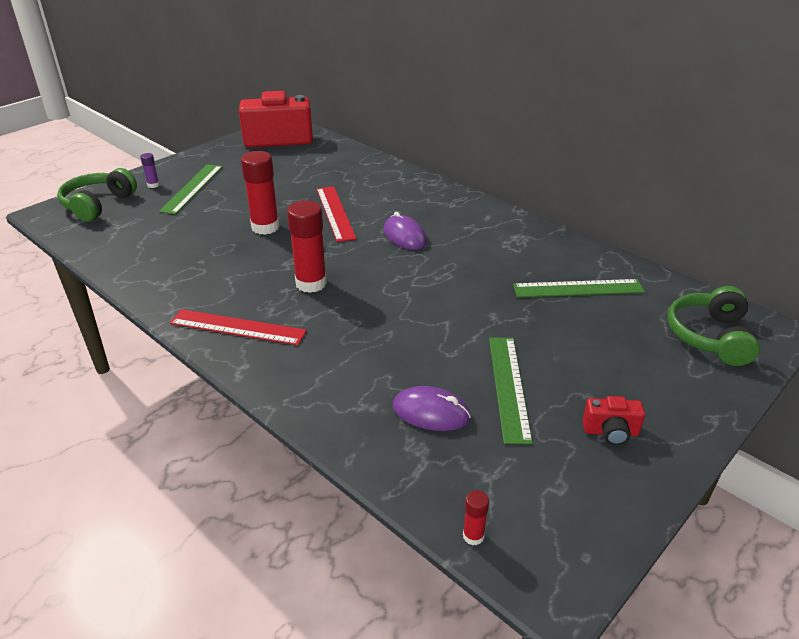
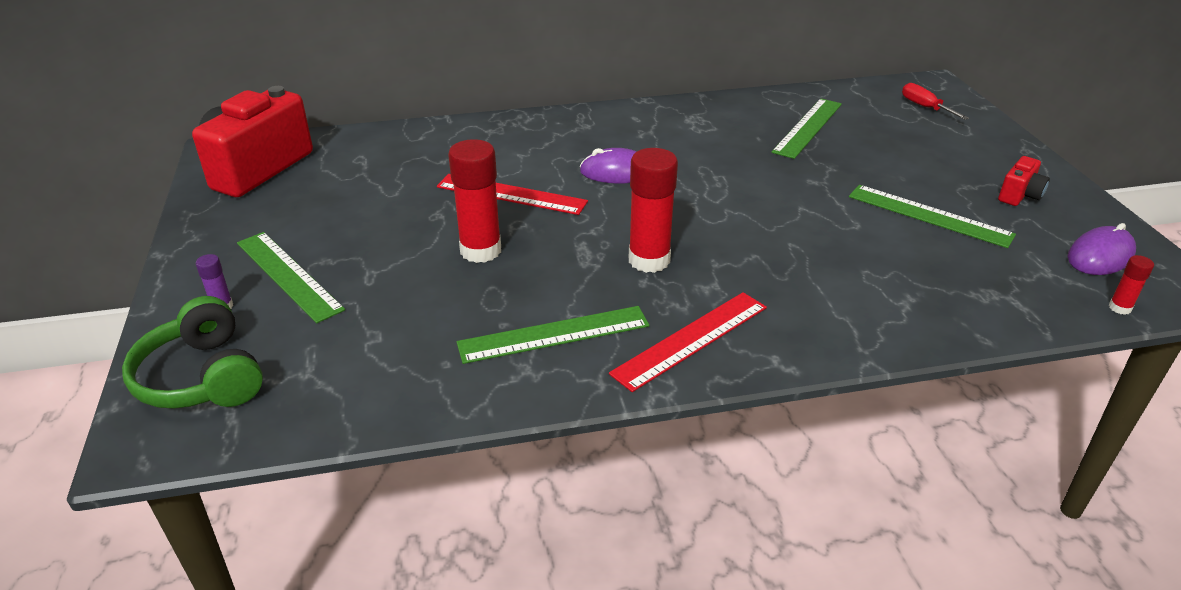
camera: 55 degrees left, 0 degrees up
(204, 280) = (554, 335): none -> green ruler
(431, 412) = (940, 268): purple mouse -> purple mouse (1100, 256)
(710, 337) = (925, 107): green headphones -> red screwdriver

